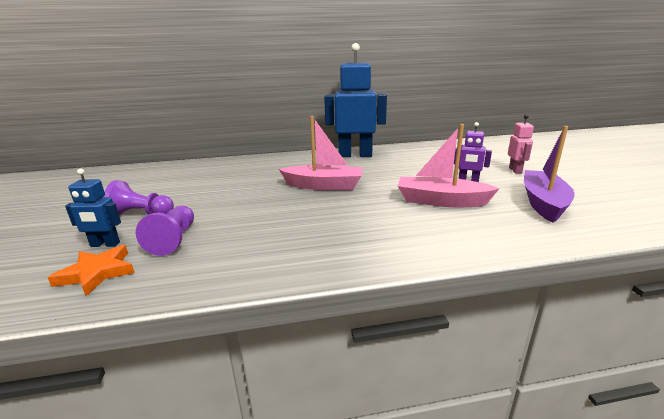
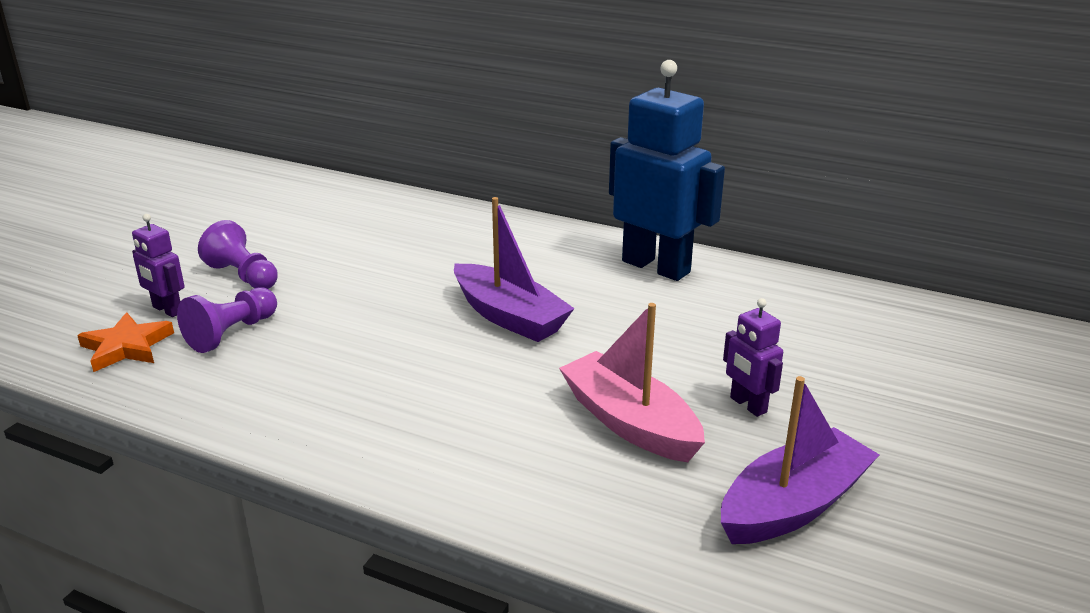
camera: 35 degrees right, 5 degrees up
(105, 244) = (167, 310): blue robot -> purple robot
(324, 186) = (509, 316): pink boat -> purple boat
(515, 170) = (890, 419): pink robot -> none

